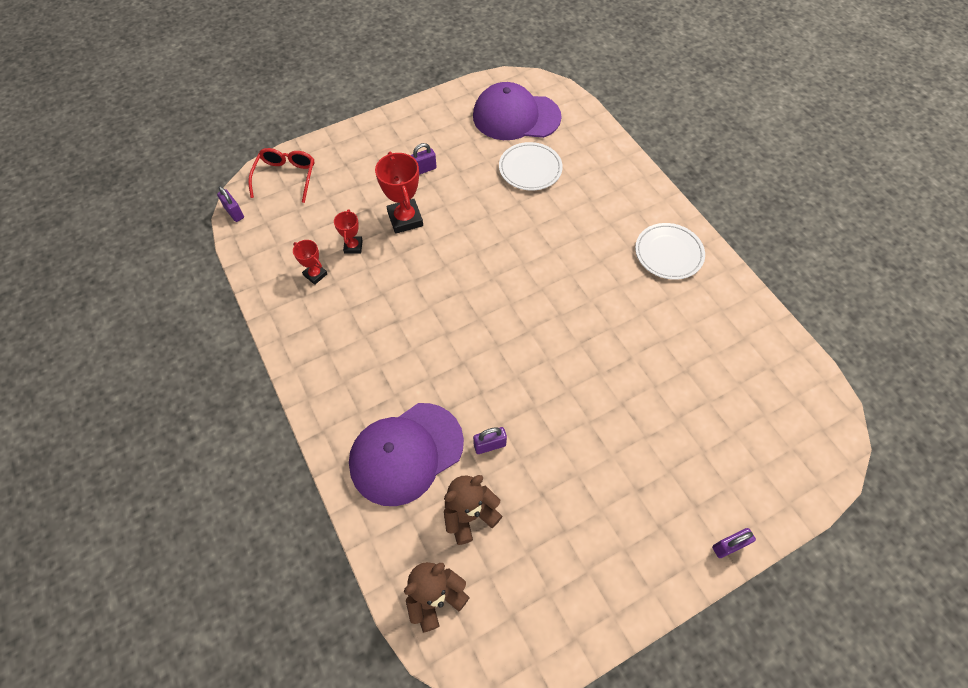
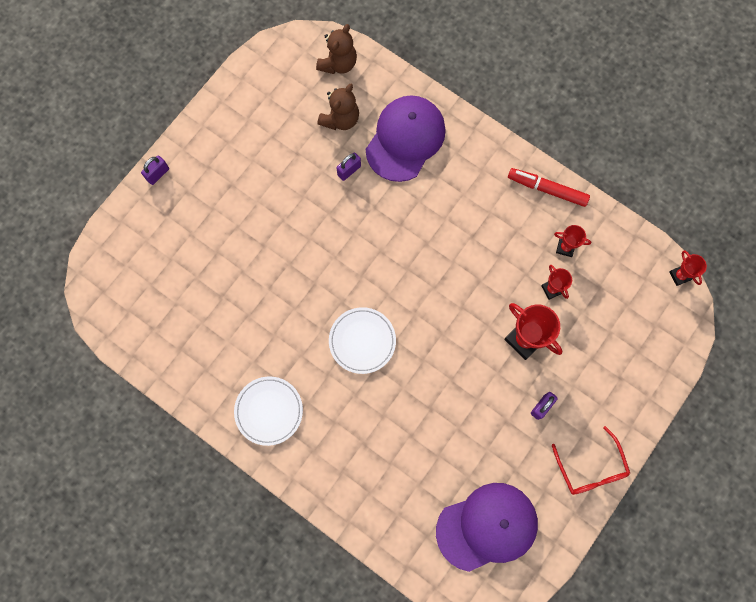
camera: 155 degrees right, 15 degrees up
(234, 213) = (679, 276): purple padlock -> red trophy
(286, 177) = (664, 336): red glasses -> red glasses (591, 468)
(292, 333) = (547, 189): none -> red marker
(530, 169) = (438, 457): white plate -> white plate (362, 341)

